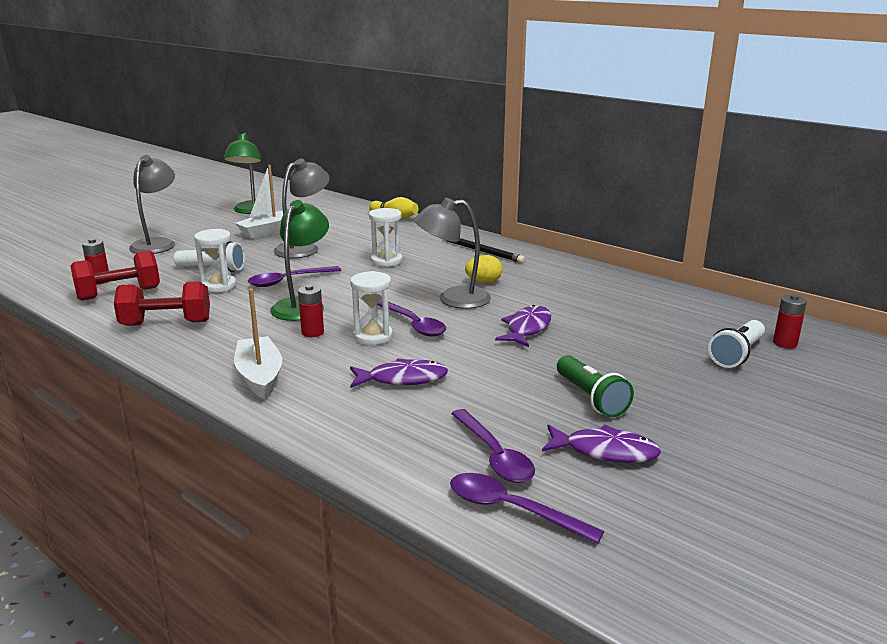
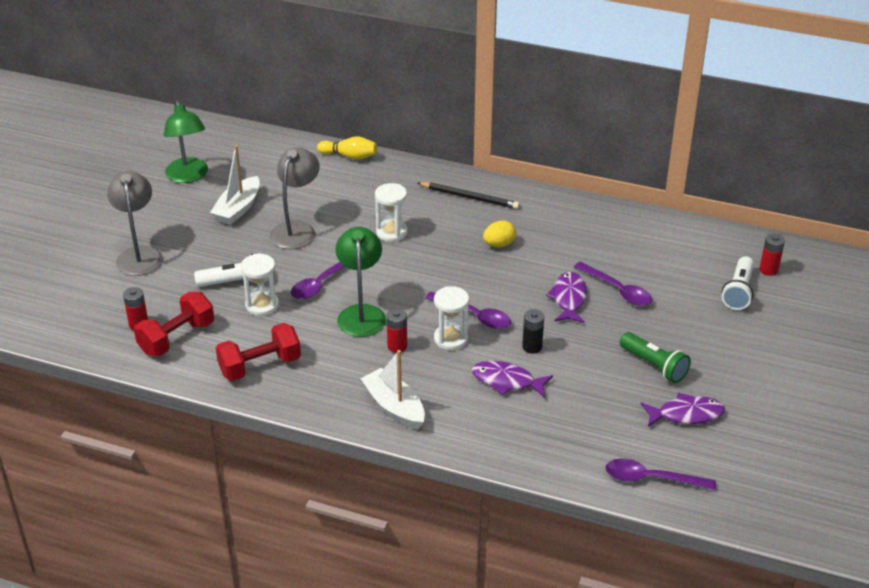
camera: 20 degrees left, 15 degrees up
(402, 379) = (507, 381): purple fish -> purple fish turned 135 degrees counterclockwise
(453, 299) = (486, 274): grey lamp -> none
(455, 357) = (532, 347): none -> black battery
(495, 456) = (616, 438): purple spoon -> purple spoon (618, 290)

